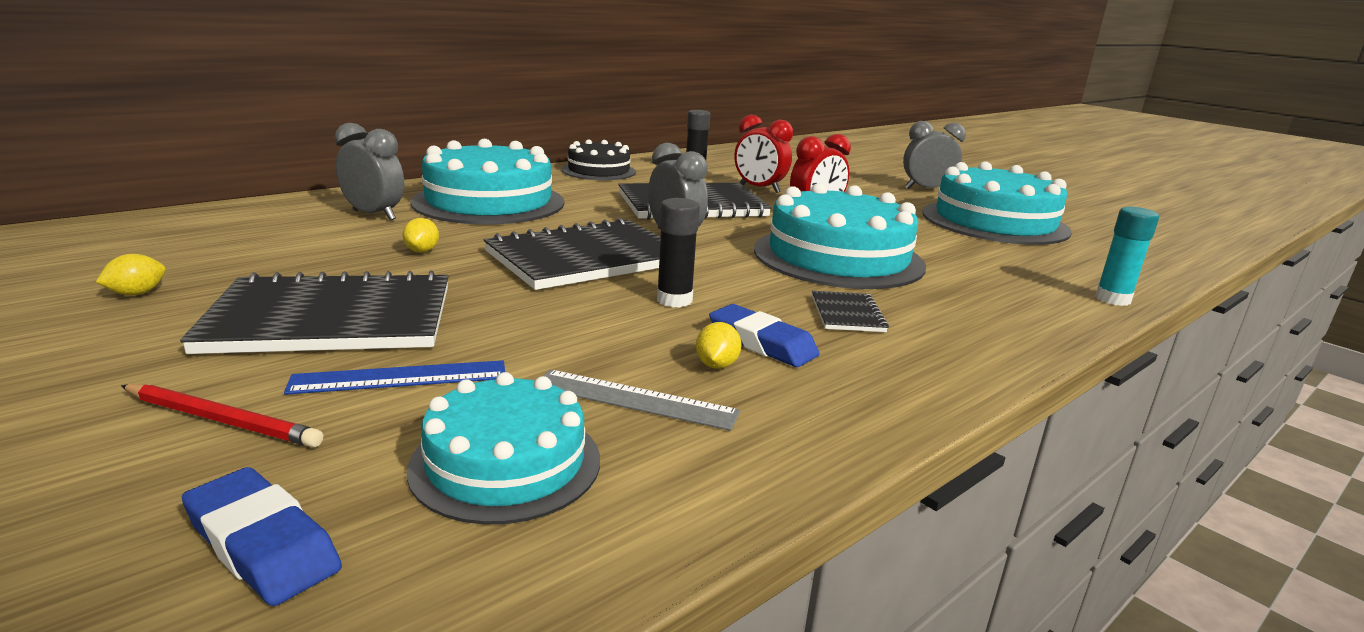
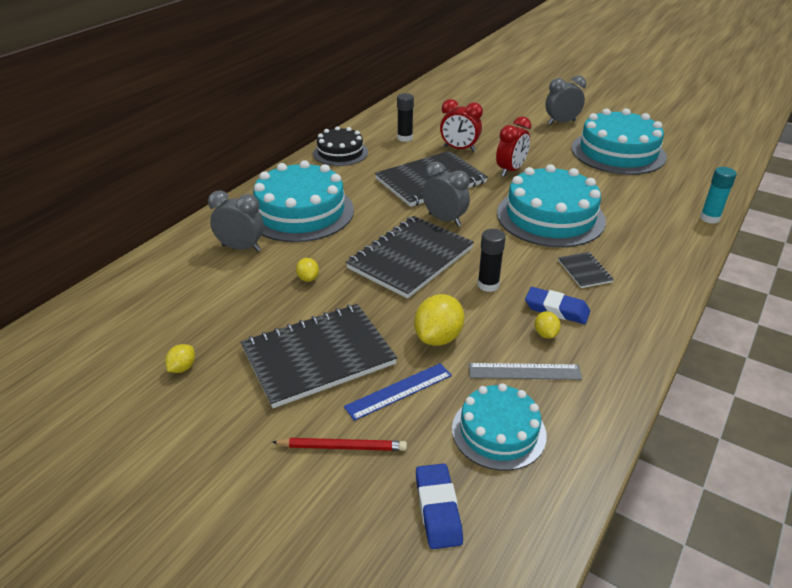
camera: 15 degrees left, 15 degrees up
(262, 544) = (438, 509): blue eraser -> blue eraser turned 60 degrees clockwise
(535, 335) = (438, 337): none -> yellow lemon

